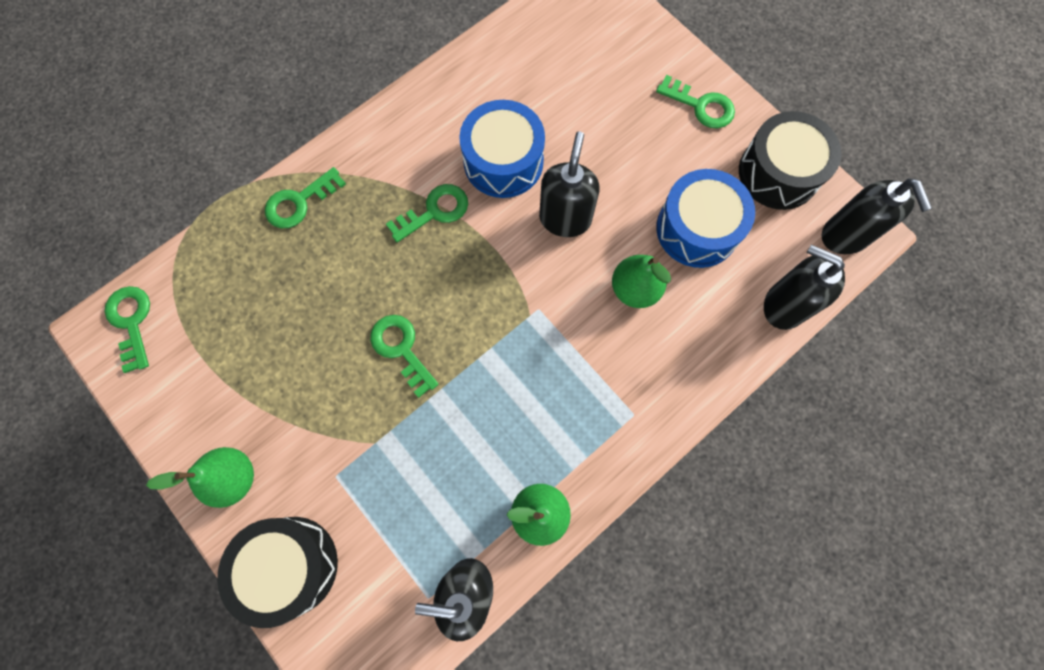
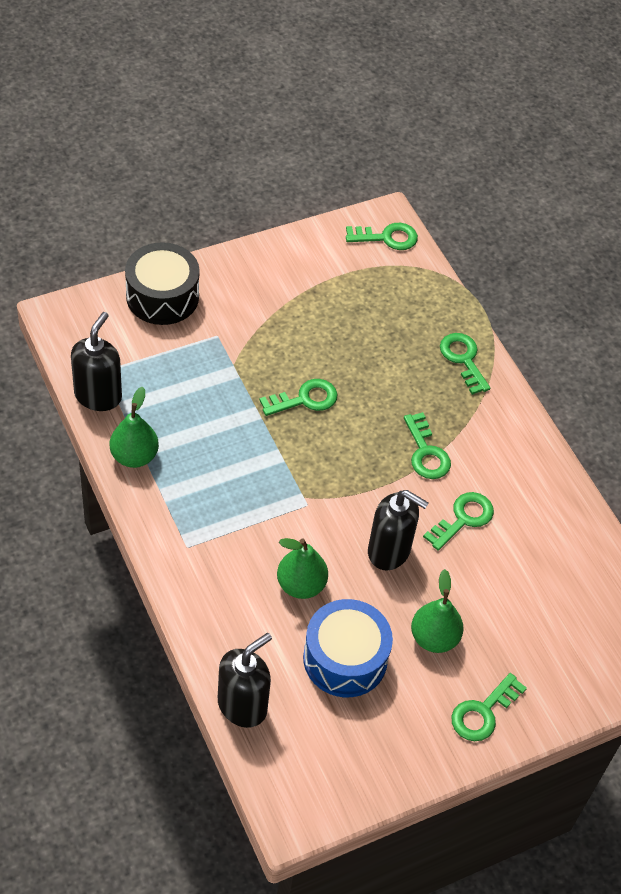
camera: 100 degrees right, 20 degrees down
(234, 478) = (240, 276): green pear -> green pear (434, 638)
(503, 161) = (463, 518): blue drum -> green key
(778, 173) = (385, 758): black drum -> none
(845, 236) = (295, 793): black soap dispenser -> none

